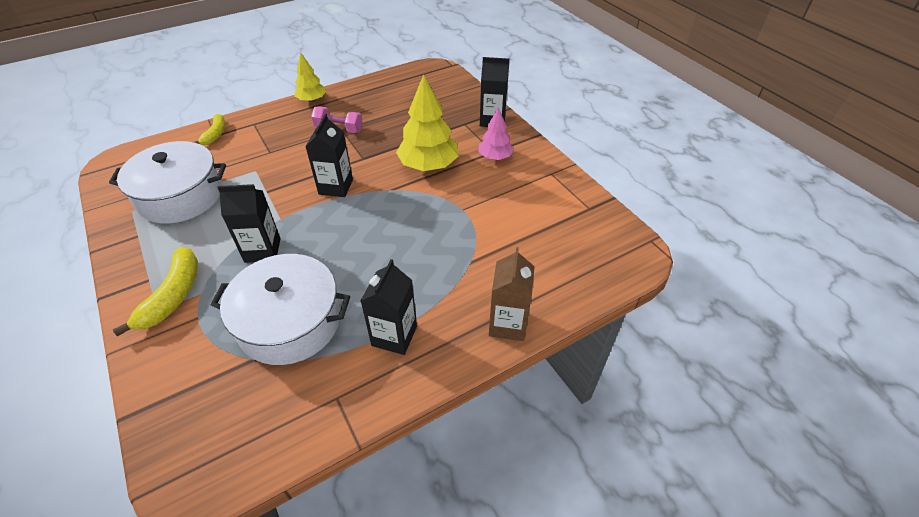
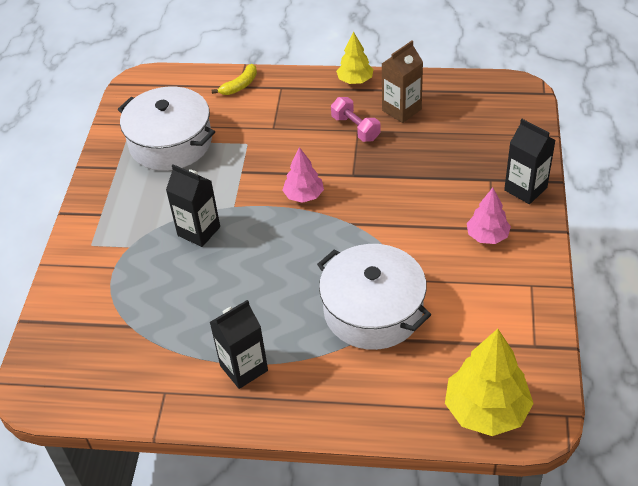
camera: 40 degrees right, 0 degrees up
(173, 296) = (109, 238): yellow banana -> none
(290, 322) = (175, 309): white pot -> white pot (373, 310)
(336, 187) = (304, 195): black carton -> pink tree
(428, 165) = (409, 213): yellow tree -> yellow tree (486, 410)
(507, 324) = (345, 414): brown carton -> brown carton (401, 110)

